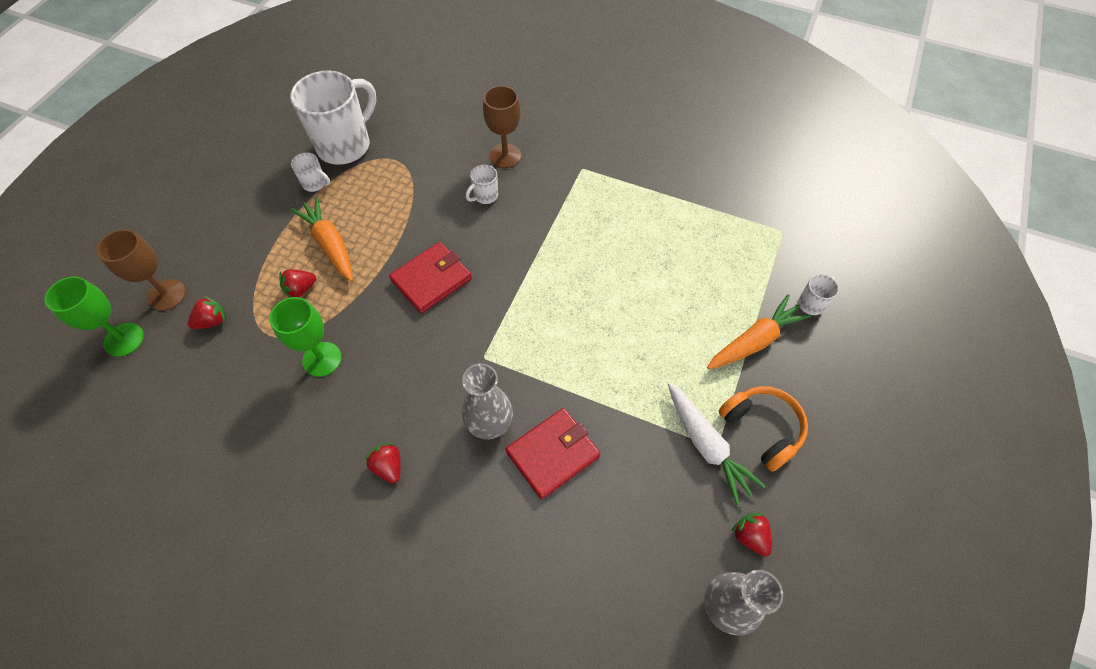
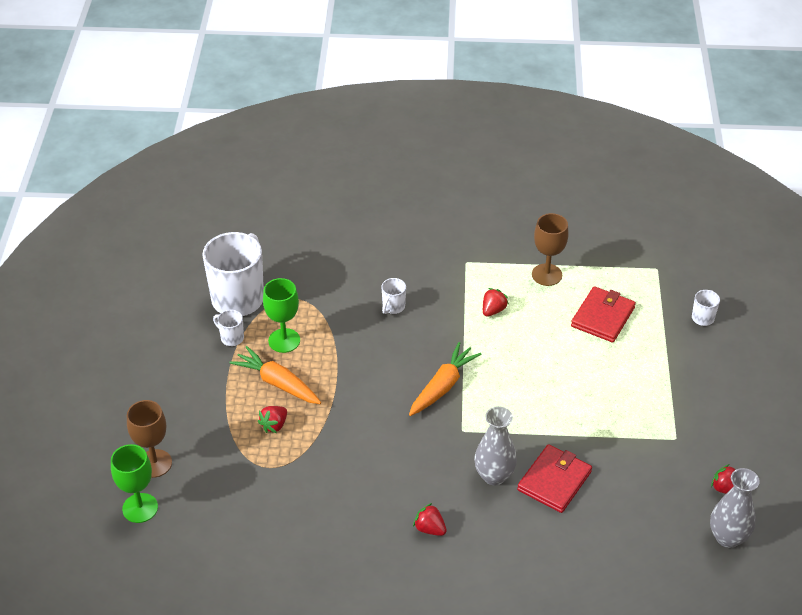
camera: 20 degrees left, 15 degrees down
(212, 321) = (211, 471): red strawberry -> red strawberry (493, 310)
(315, 184) = (231, 338): white mug -> white mug turned 150 degrees counterclockwise
(322, 359) = (327, 471): green goblet -> green goblet (284, 340)
(431, 279) = (384, 385): red wallet -> red wallet (603, 317)
(505, 156) = (392, 269): brown goblet -> brown goblet (547, 275)
(706, 445) = (667, 440): white carrot -> none
(755, 341) = (671, 357): orange carrot -> orange carrot (443, 386)
(762, 428) = (703, 416): orange headphones -> none

